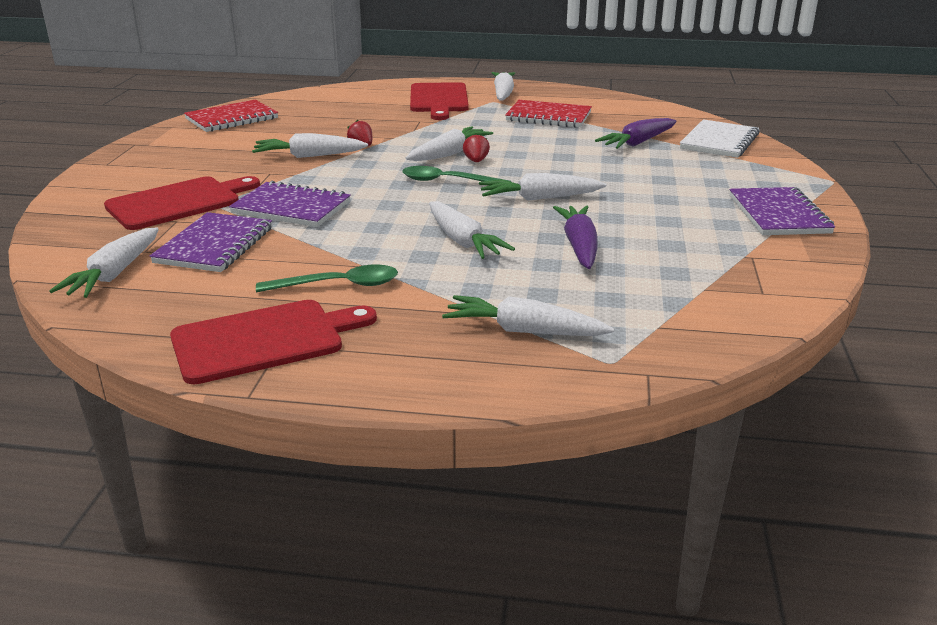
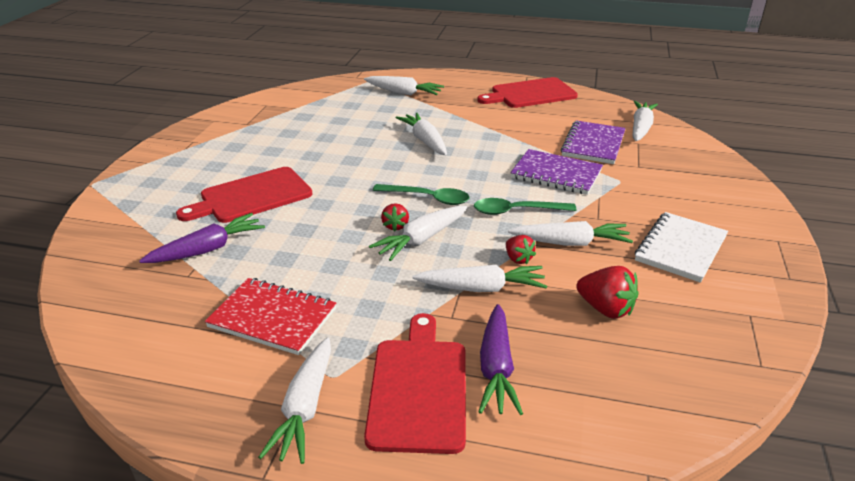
camera: 175 degrees left, 5 degrees up
(178, 202) = (653, 184): red cutting board -> red cutting board (252, 196)
(232, 119) = (718, 338): red notebook -> none
(303, 126) = (605, 309): none -> red strawberry
(338, 285) = (501, 117): green spoon -> green spoon (516, 211)
(539, 198) = (356, 175): white carrot -> white carrot (482, 288)
(579, 246) = (349, 134): purple carrot -> purple carrot (496, 368)
(719, 141) = (116, 247): white notebook -> white notebook (680, 249)
(779, 214) = (187, 152): purple notebook -> none

